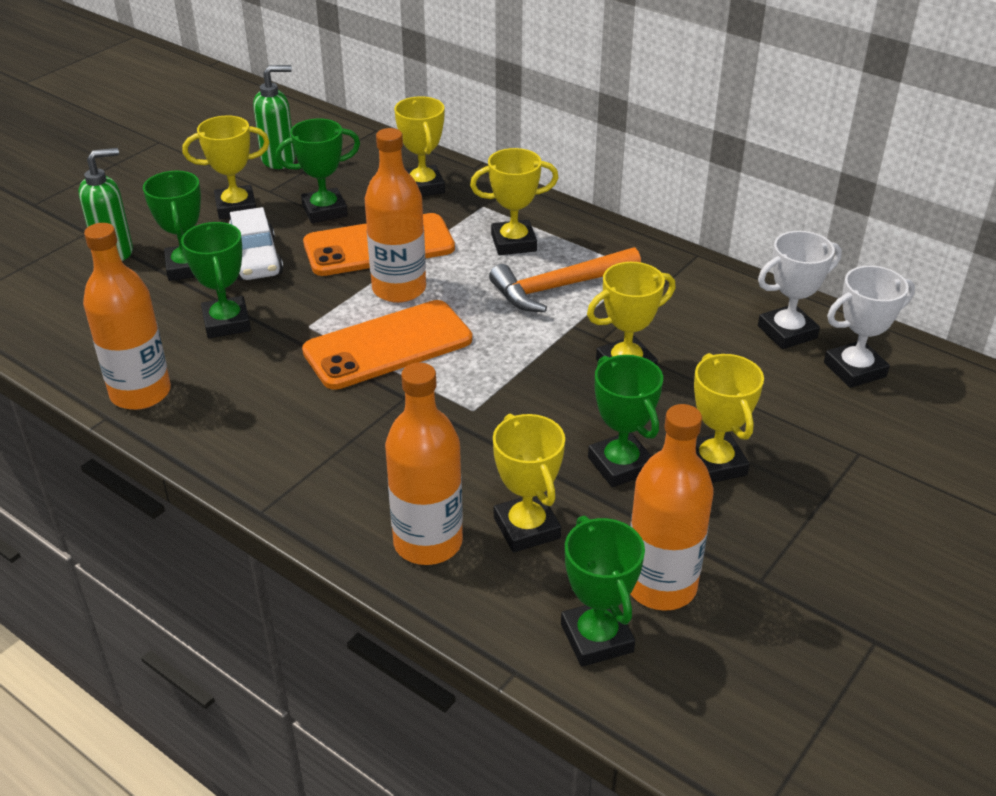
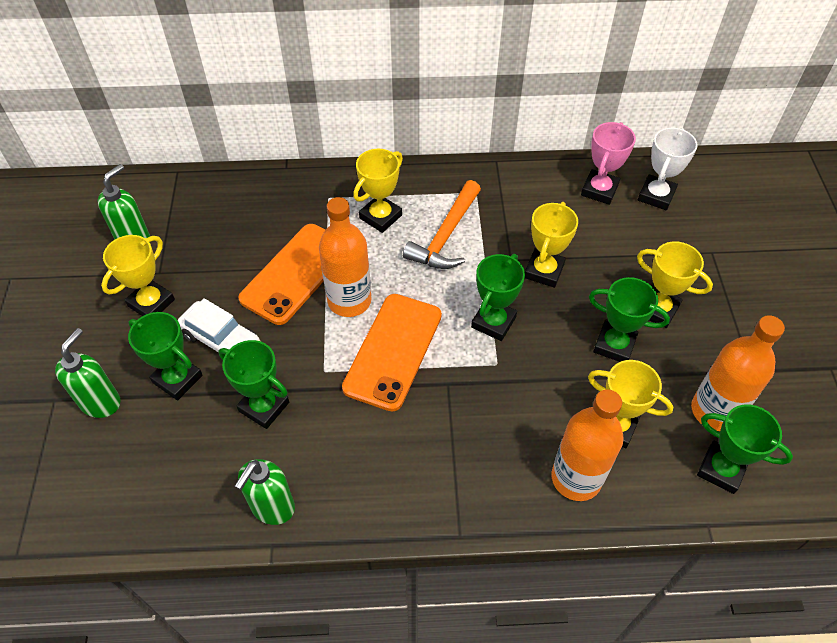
camera: 40 degrees left, 15 degrees up
(140, 393) = (272, 507): orange bottle -> green soap dispenser
(324, 211) = (222, 266): green trophy -> green trophy (493, 322)
(423, 187) = (269, 204): yellow trophy -> none
(787, 332) = (599, 190): white trophy -> pink trophy

